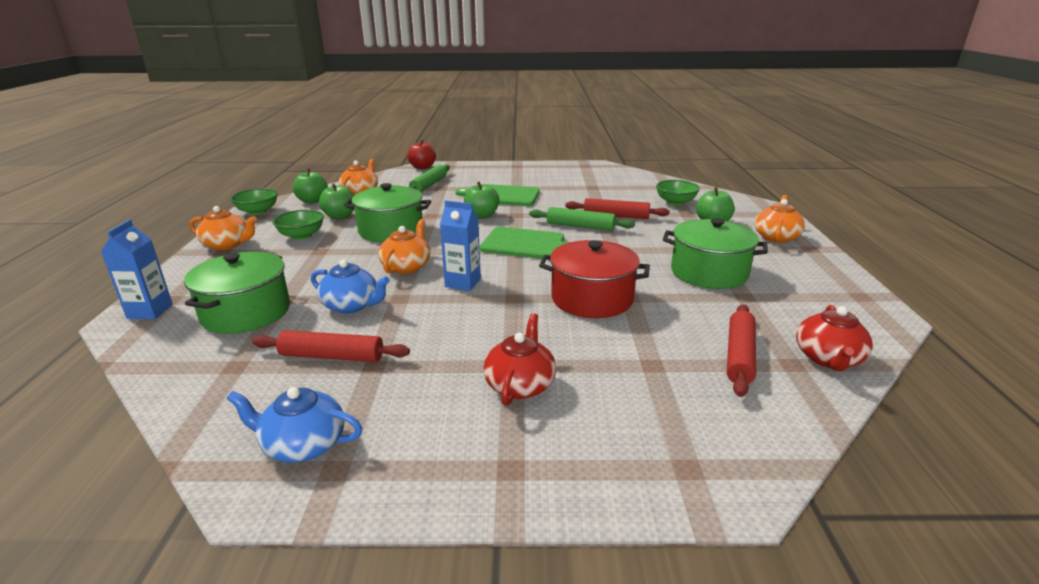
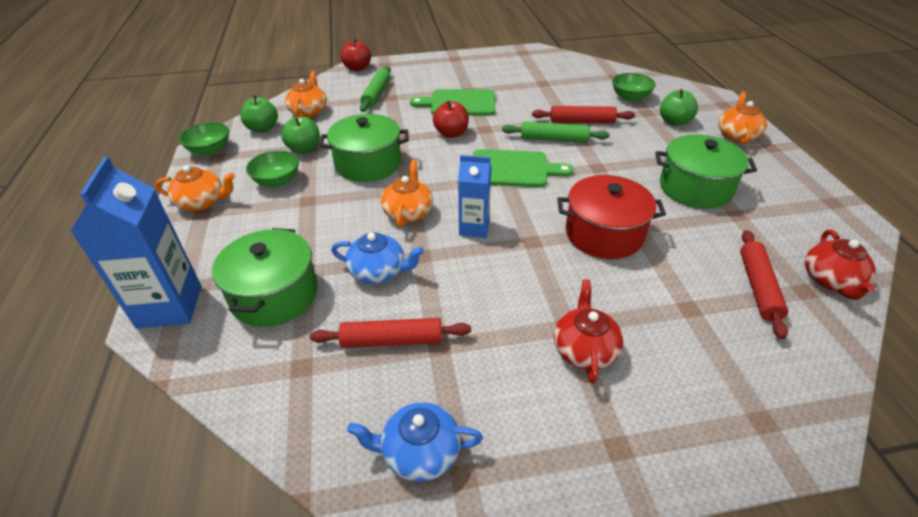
camera: 10 degrees left, 15 degrees up
(150, 311) = (169, 306): blue carton -> blue carton, size x1.65
(482, 215) = (451, 133): green apple -> red apple

